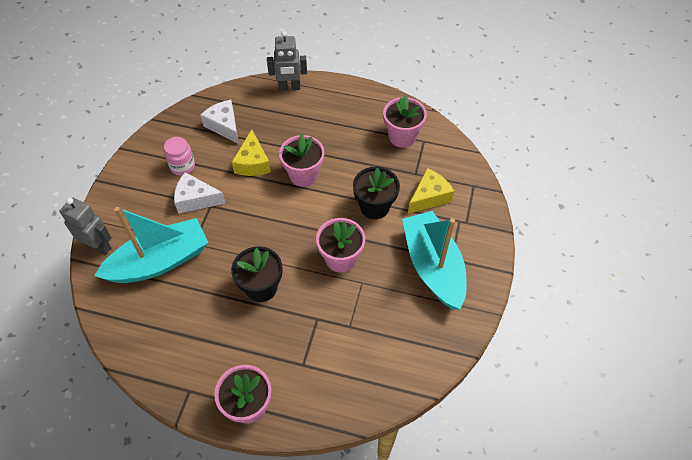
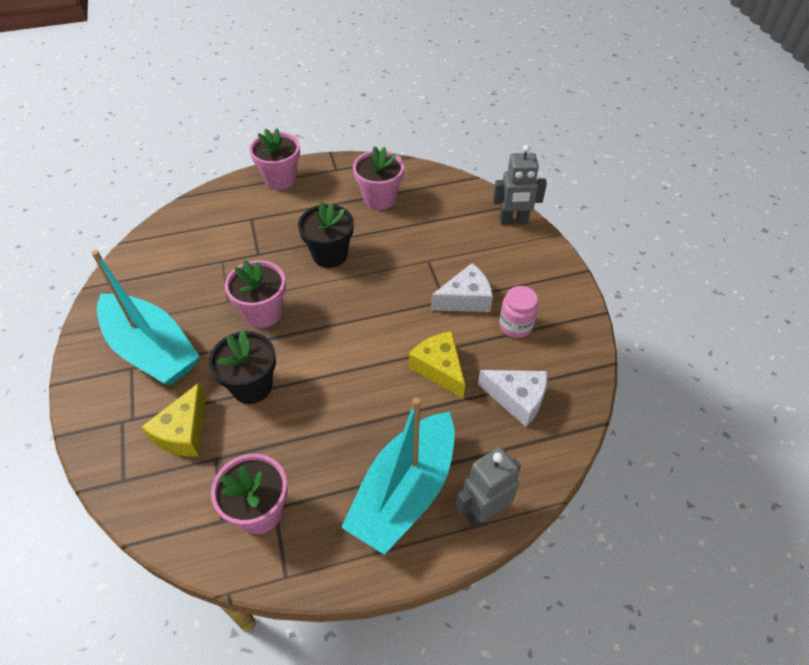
camera: 150 degrees right, 5 degrees down
(160, 261) = (445, 233): turquoise boat -> turquoise boat (404, 491)
(303, 175) = (365, 384): pink flower pot -> pink flower pot (379, 198)

